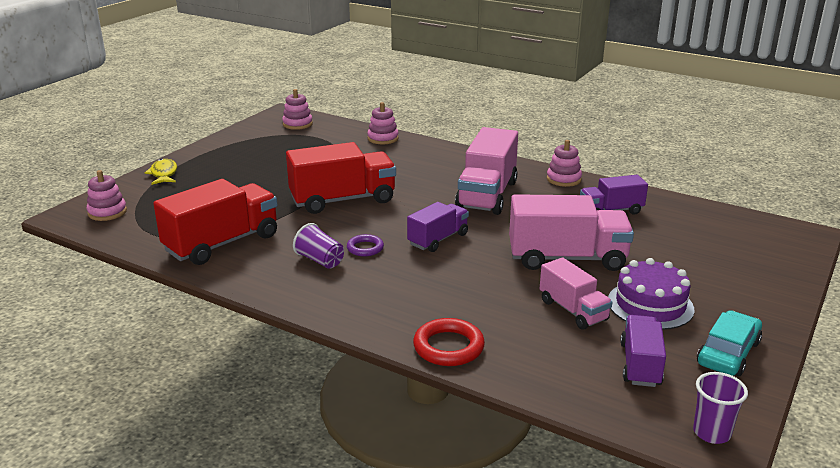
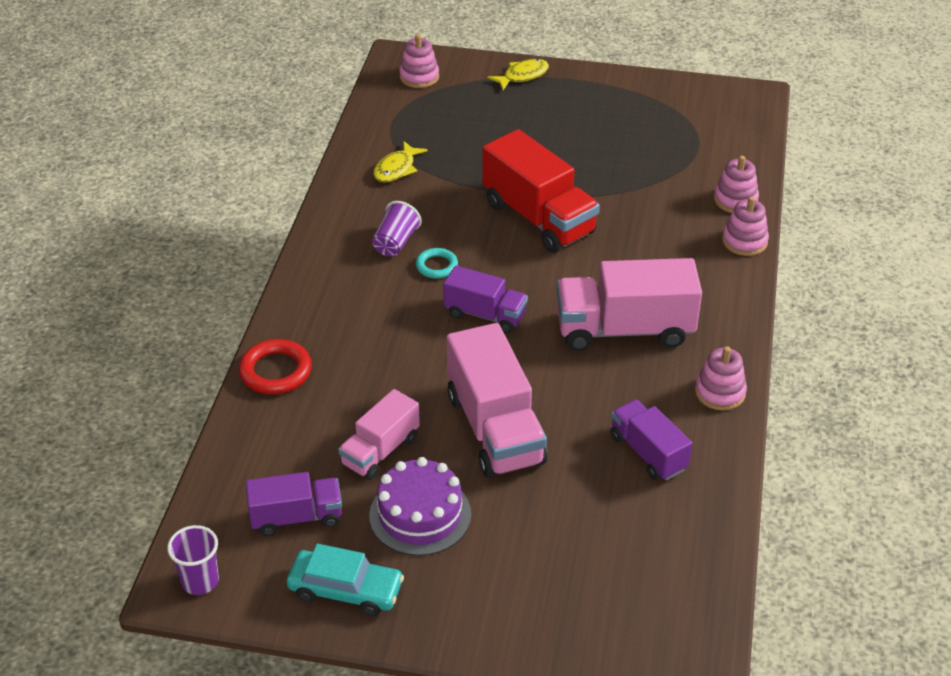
camera: 70 degrees right, 15 degrees up
(222, 243) = (396, 169): red truck -> yellow fish
(297, 124) = (727, 119): pink stacking toy -> pink stacking toy (744, 241)
(365, 248) = (436, 266): purple ring -> turquoise ring

